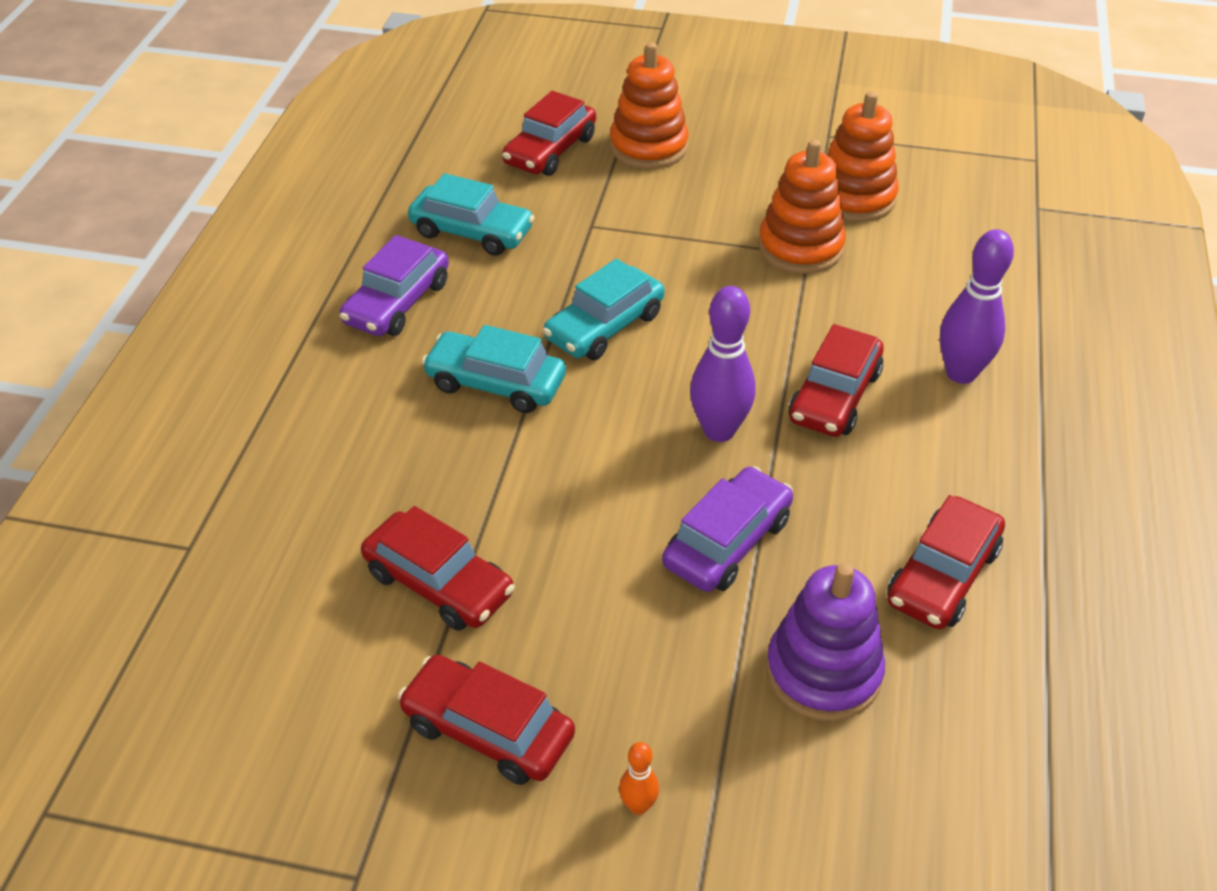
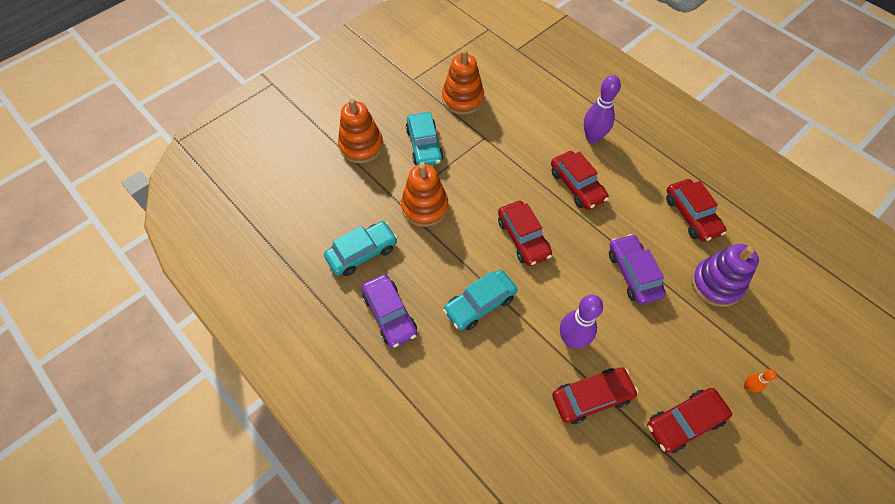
camera: 55 degrees left, 15 degrees up
(550, 150) = (327, 185): red car -> red car (523, 238)
(604, 326) = (474, 239): turquoise car -> turquoise car (424, 145)
(719, 430) = (569, 237): purple bowling pin -> purple bowling pin (571, 339)
(800, 247) = (479, 137): orange stacking toy -> orange stacking toy (425, 207)

